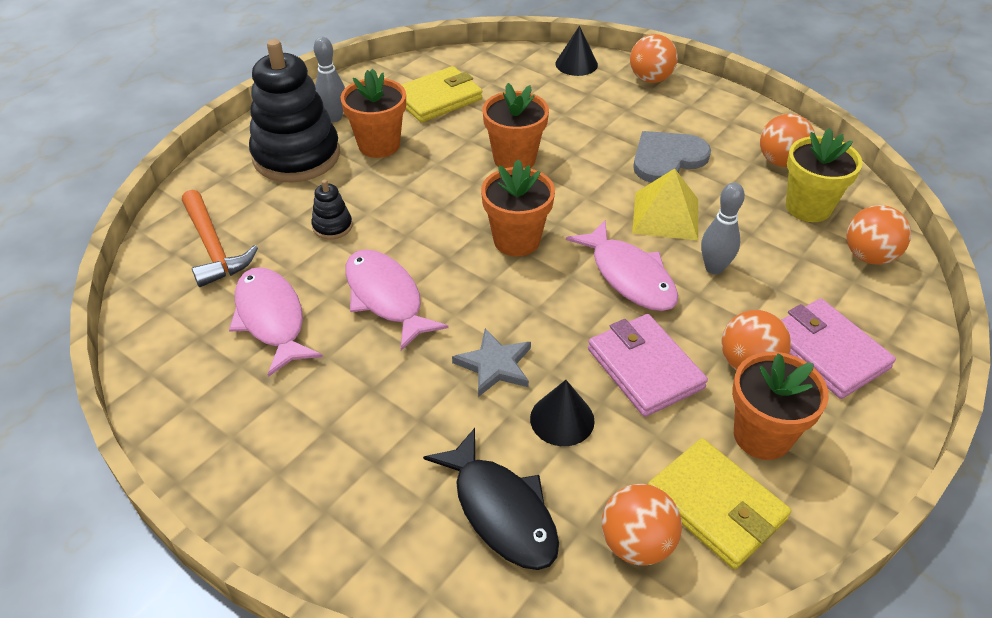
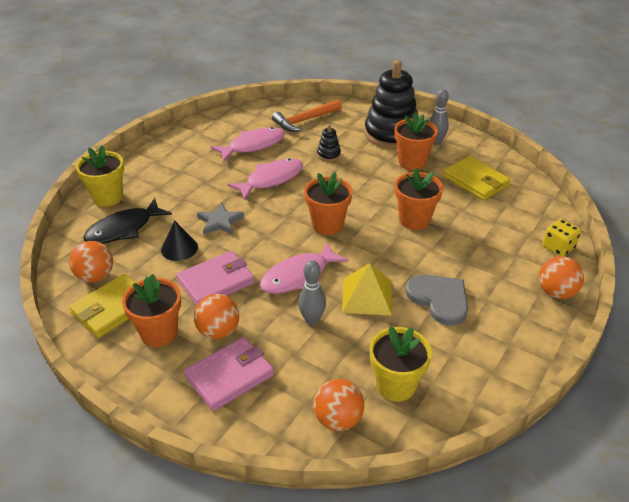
camera: 85 degrees right, 5 degrees down
(390, 552) = (108, 197): none -> yellow flower pot
(576, 64) = (558, 247): black cone -> yellow dice
(781, 161) = (458, 373): orange ball -> none

